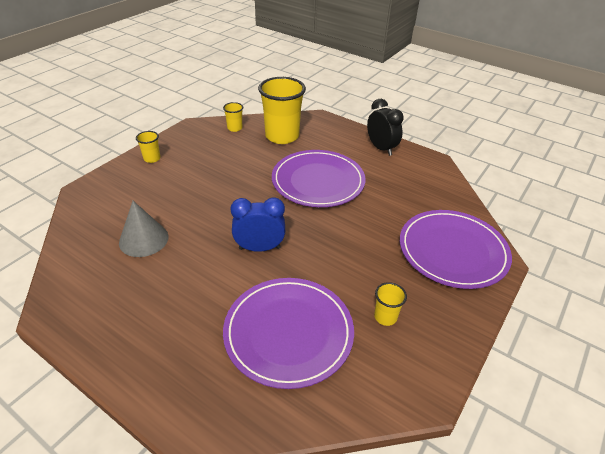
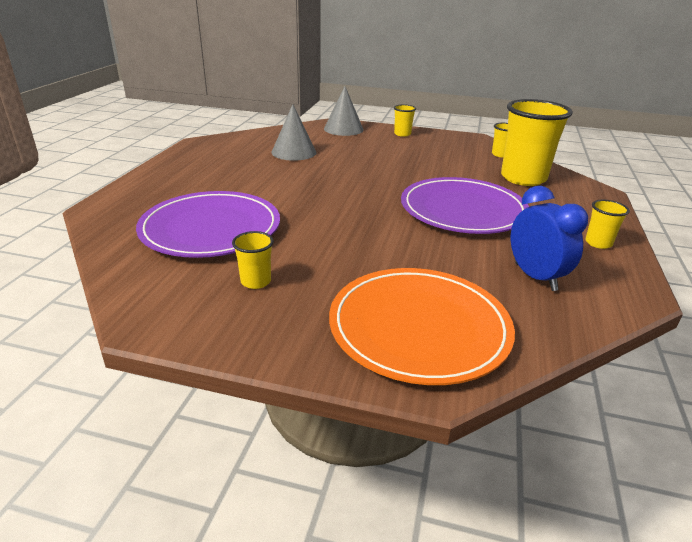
camera: 70 degrees right, 10 degrees down
(107, 189) = (343, 129): none -> grey cone
(259, 248) = (319, 197): blue clock -> blue clock (535, 277)
(381, 148) = (598, 243): black clock -> yellow cup
(452, 251) = (419, 327): purple plate -> orange plate

